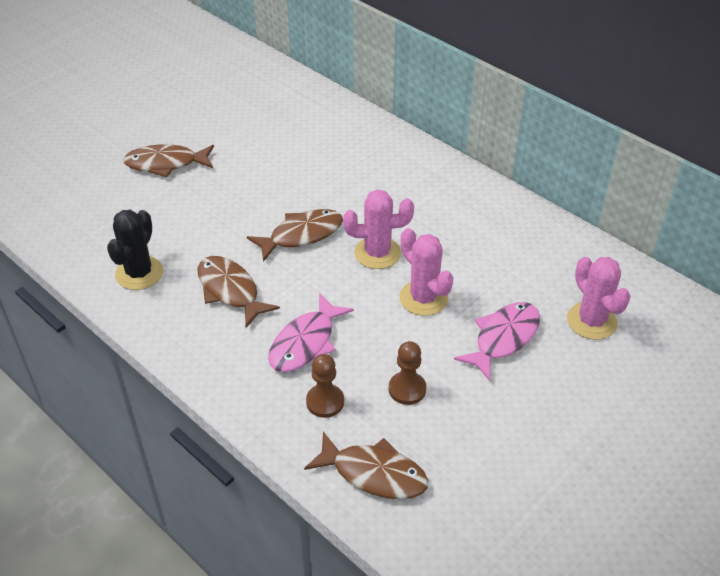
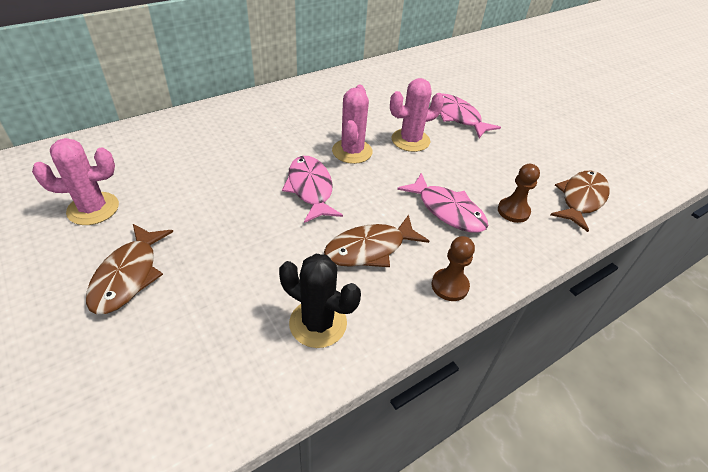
camera: 80 degrees left, 0 degrees up
(301, 235) = (310, 189): brown fish -> pink fish
(407, 389) = (501, 167): brown pawn -> brown pawn (449, 286)
(591, 321) = (447, 83): pink cactus -> pink cactus (93, 209)

